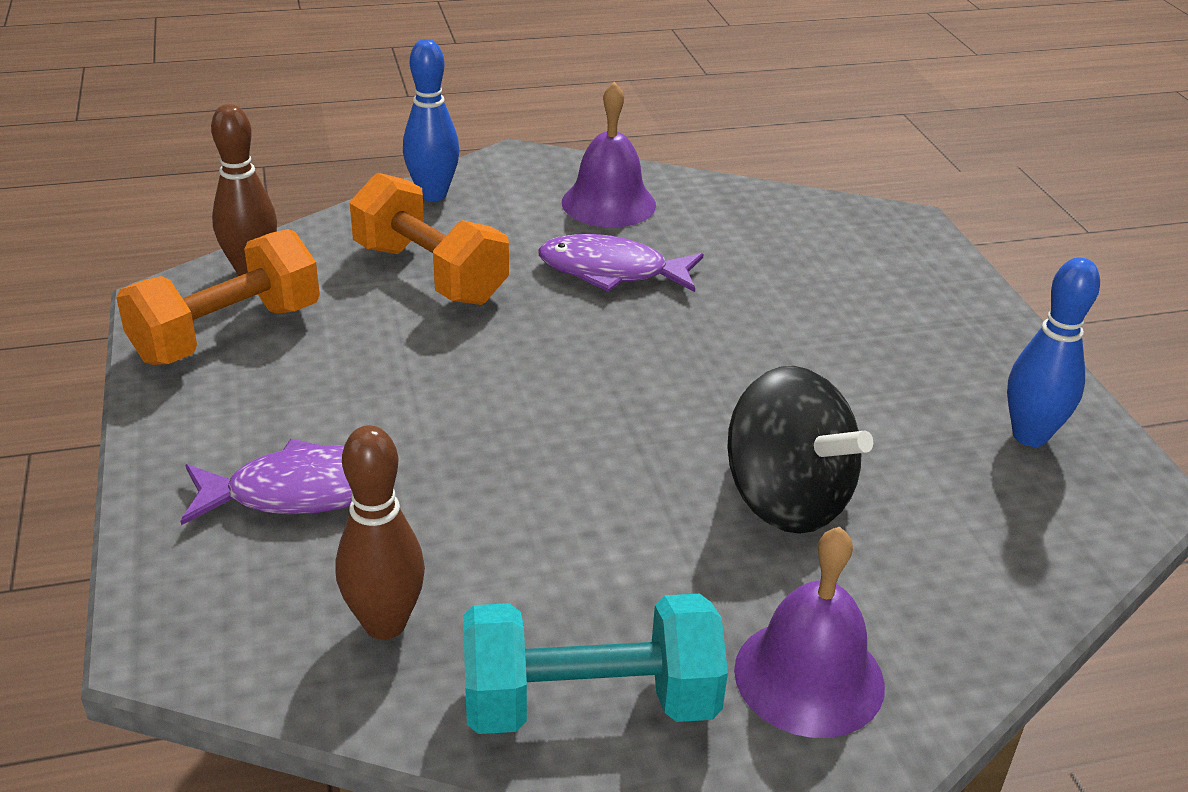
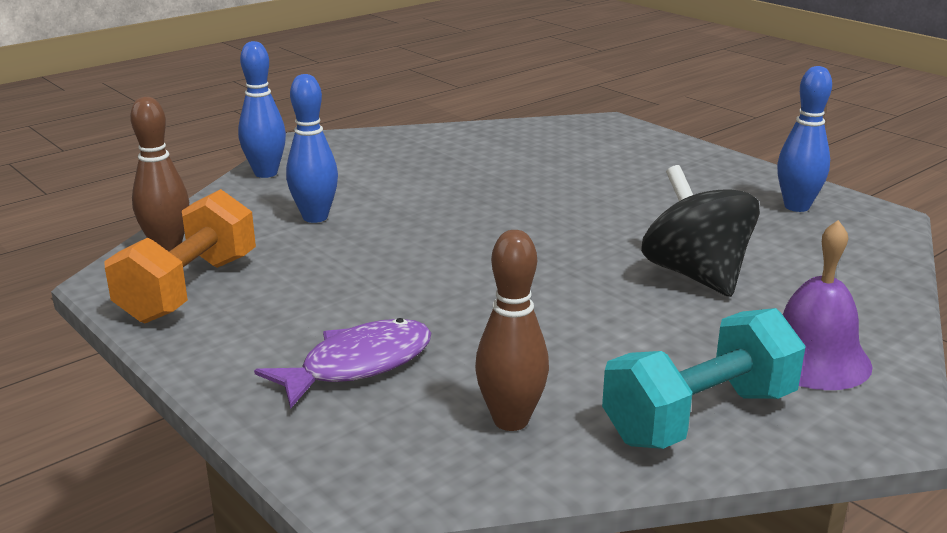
camera: 25 degrees left, 10 degrees down
(430, 274) = (315, 217): orange dumbbell -> blue bowling pin
(608, 203) = (402, 152): purple bell -> none
(611, 271) = (446, 187): purple fish -> none
(785, 499) = (696, 275): black spinning top -> black spinning top turned 135 degrees counterclockwise

